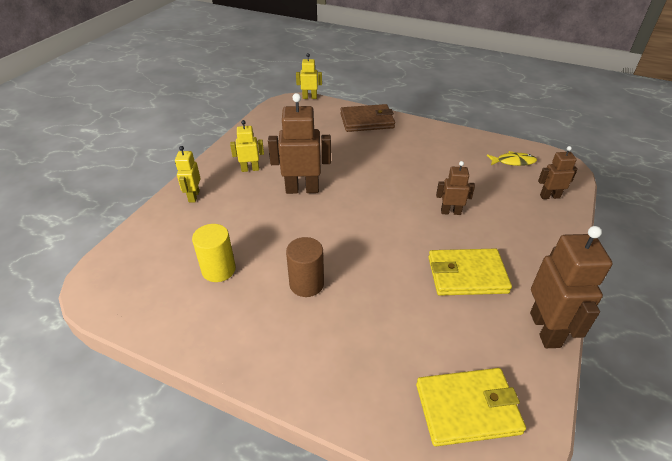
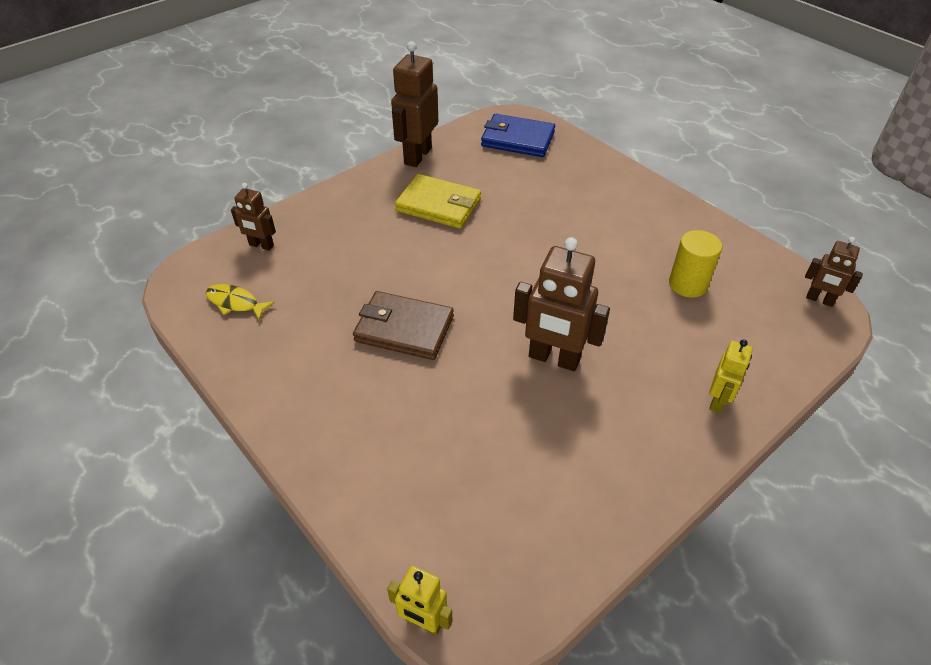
camera: 155 degrees left, 5 degrees up
(250, 169) = (621, 427): yellow robot -> none
(306, 284) = (597, 243): brown cylinder -> none
(367, 121) = (360, 477): brown wallet -> brown wallet (404, 329)
(450, 212) = (391, 265): brown robot -> brown robot (819, 300)
(467, 408) = (517, 139): yellow wallet -> blue wallet

